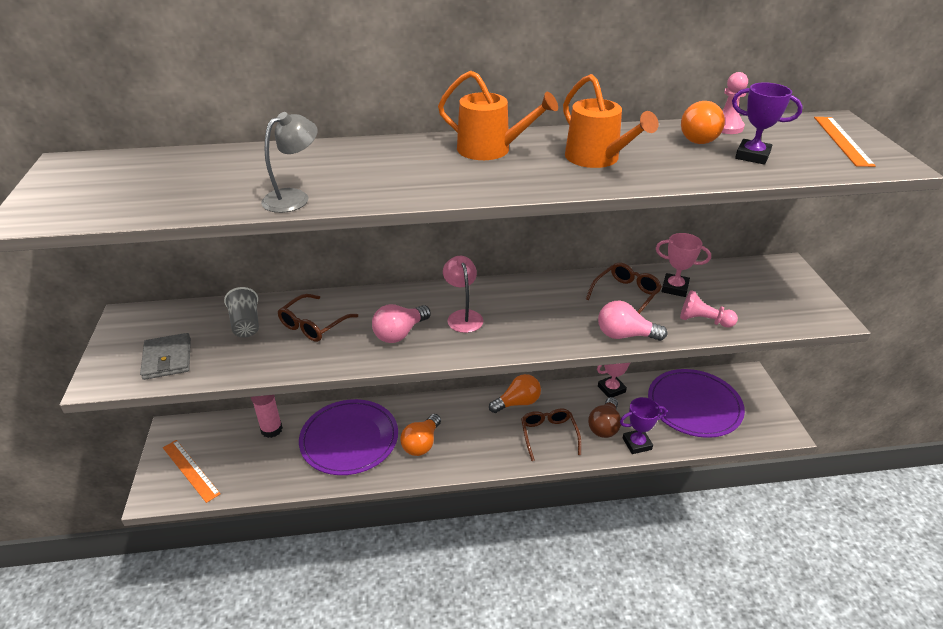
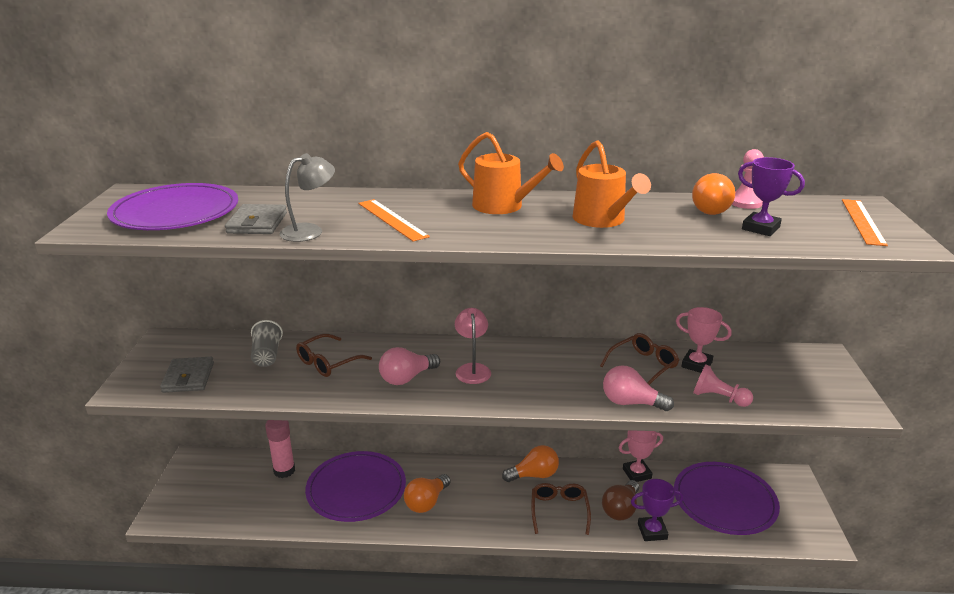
camera: 10 degrees right, 10 degrees down
(130, 186) = (175, 212): none -> purple plate
(190, 470) = (199, 498): orange ruler -> orange ruler (392, 219)
(230, 192) = (257, 223): none -> grey wallet

